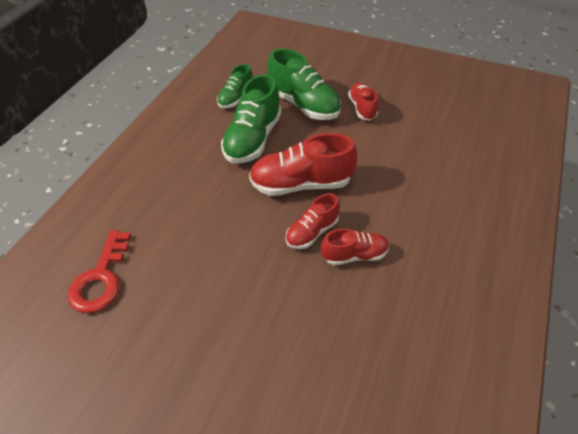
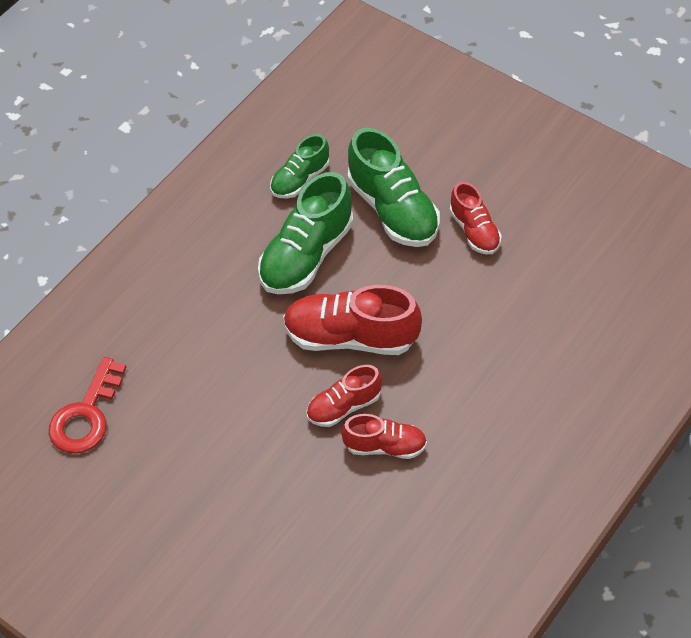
camera: 15 degrees right, 5 degrees up
(362, 108) = (474, 231): red shoe -> red shoe turned 150 degrees clockwise

